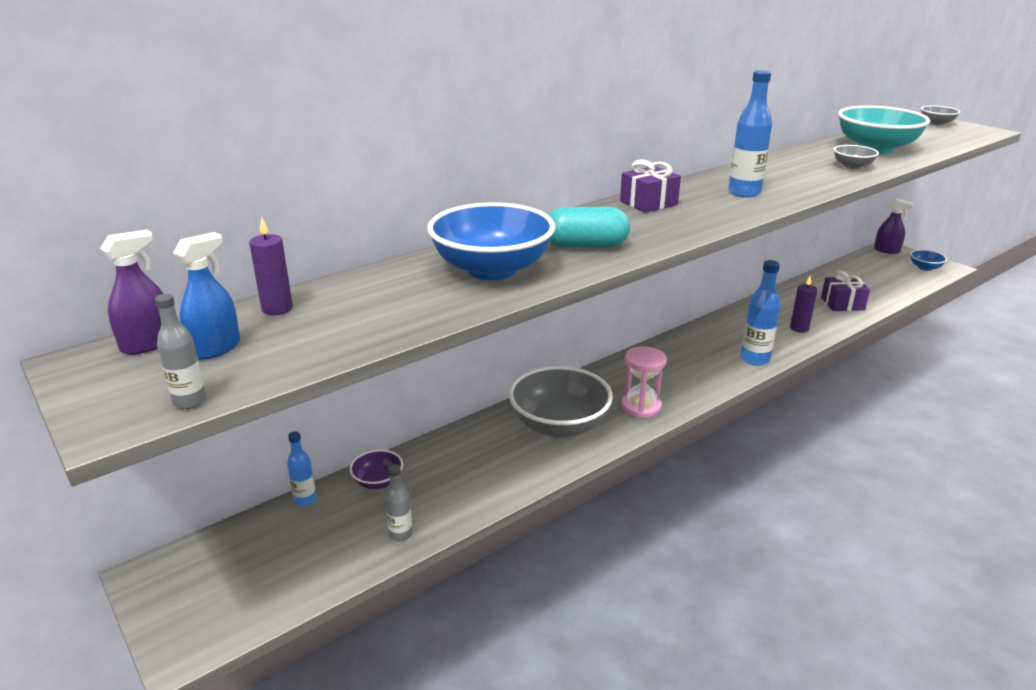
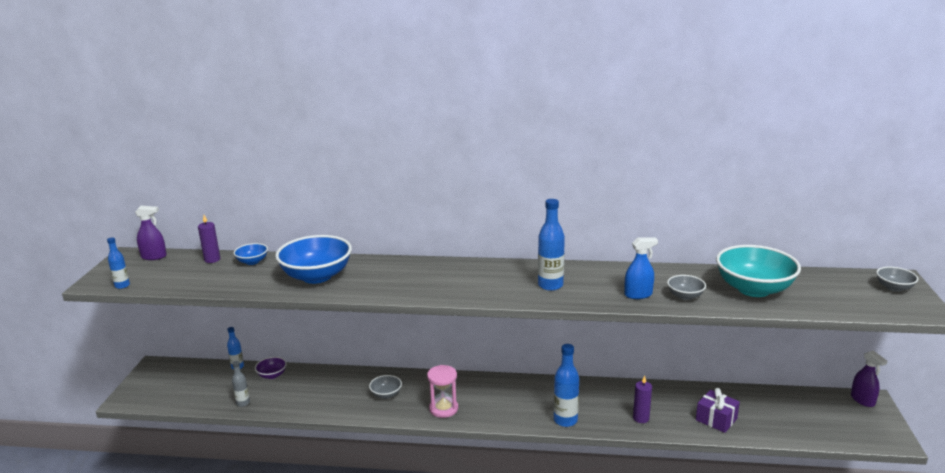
camera: 45 degrees right, 5 degrees down
(190, 401) = (122, 286): grey bottle -> blue bottle
(215, 348) = (165, 268): blue spray bottle -> blue spray bottle (638, 295)
(559, 425) = (386, 394): grey bowl -> grey bowl, size x0.47
(586, 246) = (383, 282): turquoise capsule -> none
(648, 203) = (478, 269): purple gift -> none
(925, 268) = (867, 430): blue bowl -> blue bowl (252, 262)

